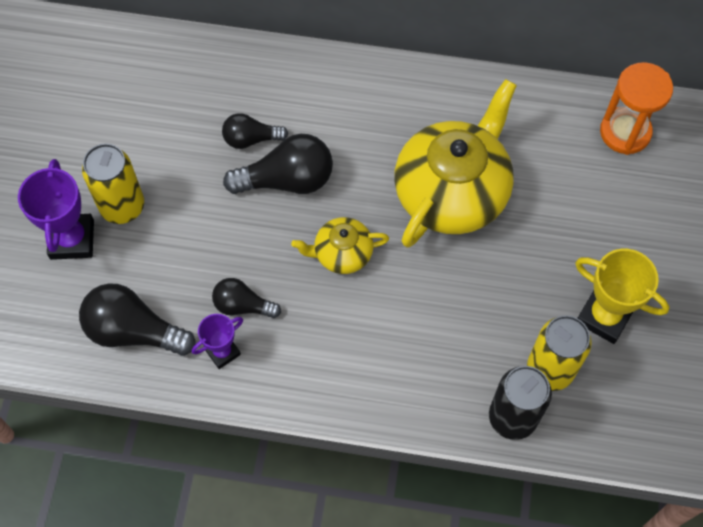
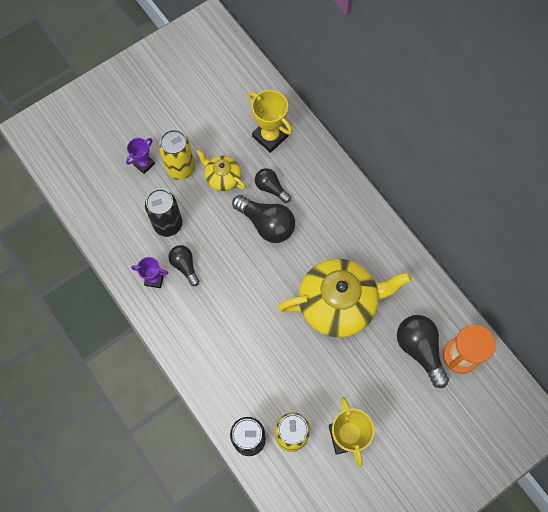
camera: 45 degrees right, 5 degrees up
(72, 239) = (144, 164): purple trophy -> purple trophy, size x0.60
(133, 331) = (127, 232): black light bulb -> black light bulb (419, 349)
(174, 279) = (168, 224): none -> black can
(191, 86) = (270, 136): none -> yellow trophy
(342, 253) = (254, 284): yellow teapot -> yellow teapot (222, 177)

